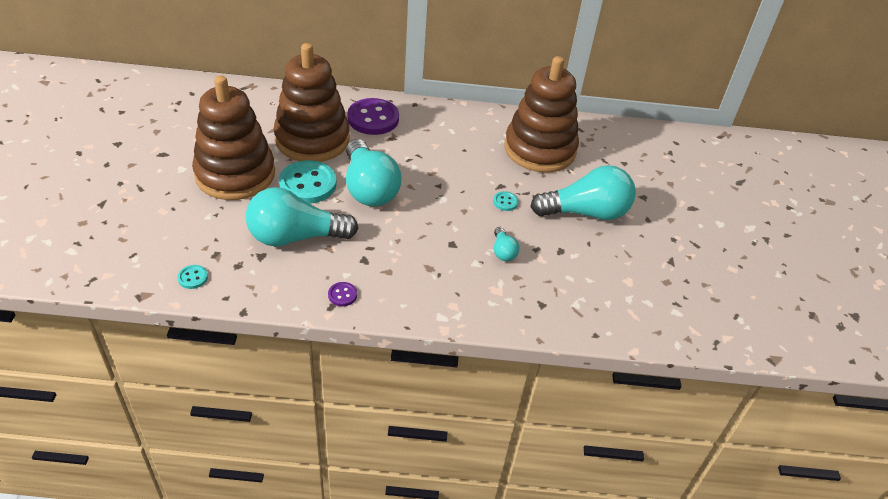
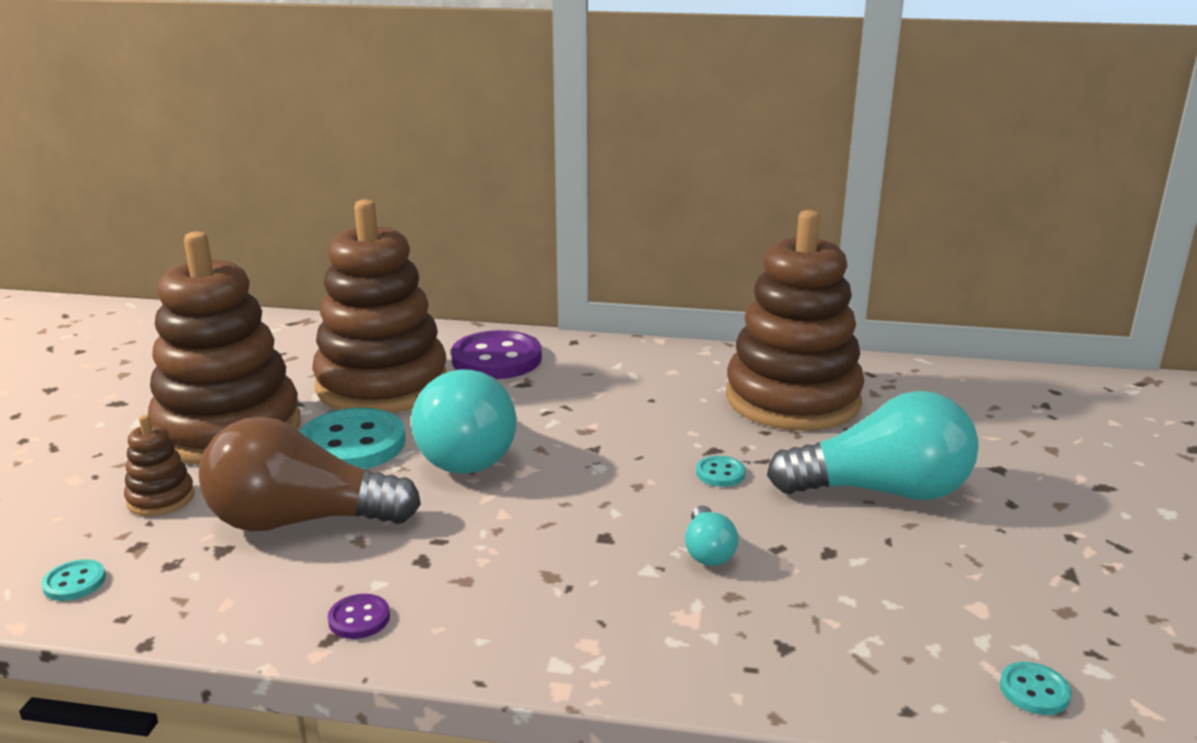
camera: 10 degrees right, 20 degrees down
(216, 223) = (161, 498): none -> brown stacking toy
(295, 237) = (300, 521): turquoise light bulb -> brown light bulb
(649, 323) = (1034, 691): none -> turquoise button

